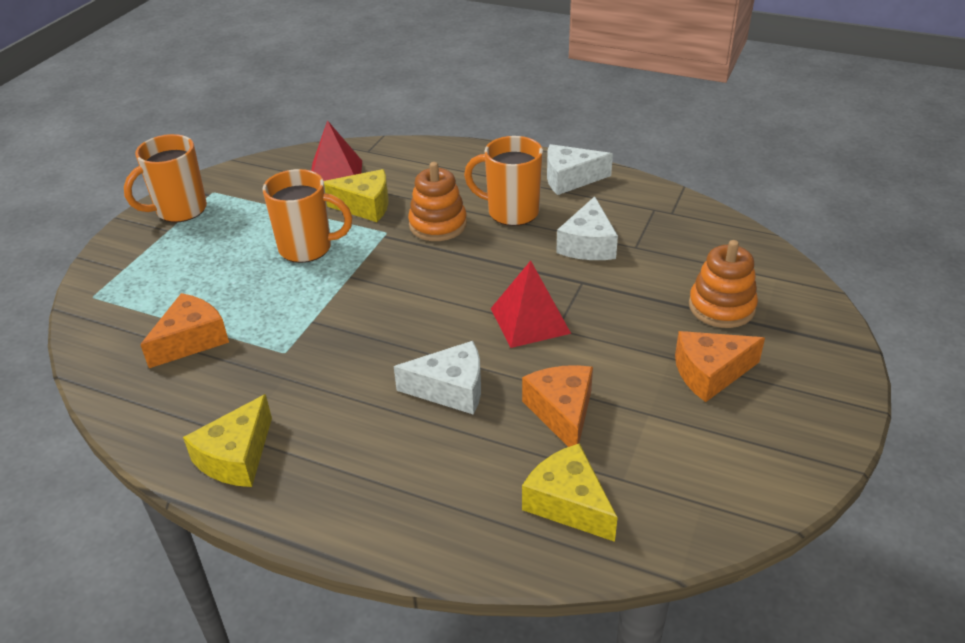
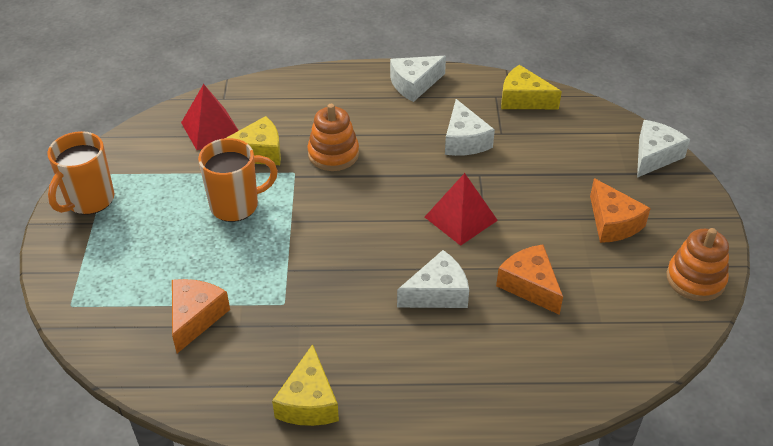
camera: 25 degrees left, 5 degrees up
(511, 212) = (386, 127): orange mug -> none
(568, 503) = (575, 352): yellow cheese -> yellow cheese (523, 99)
(710, 373) = (613, 223): orange cheese -> orange cheese turned 75 degrees counterclockwise
(721, 307) = (591, 167): orange stacking toy -> orange stacking toy (695, 279)
(811, 314) = (654, 156): none -> white cheese

